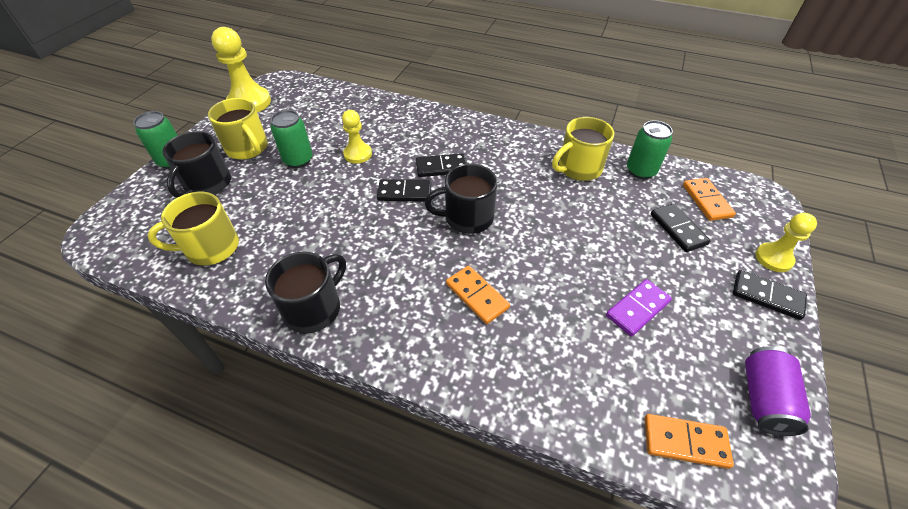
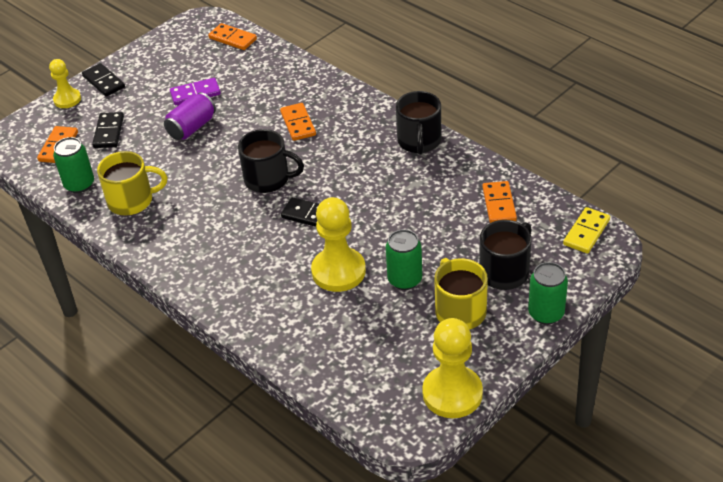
camera: 155 degrees left, 5 degrees down
(117, 238) = (586, 232): none -> yellow domino
(210, 248) = (499, 204): yellow mug -> orange domino
(314, 308) = (419, 141): black mug -> black mug turned 60 degrees counterclockwise
(358, 154) = (338, 271): yellow pawn -> yellow pawn, size x1.67
(441, 167) = (260, 234): black domino -> none
(764, 399) = (171, 43): purple can -> purple can (192, 127)

